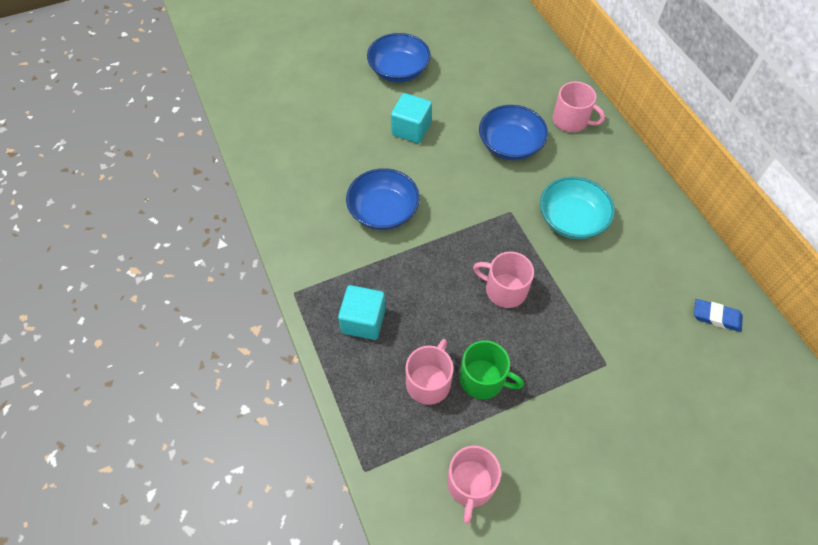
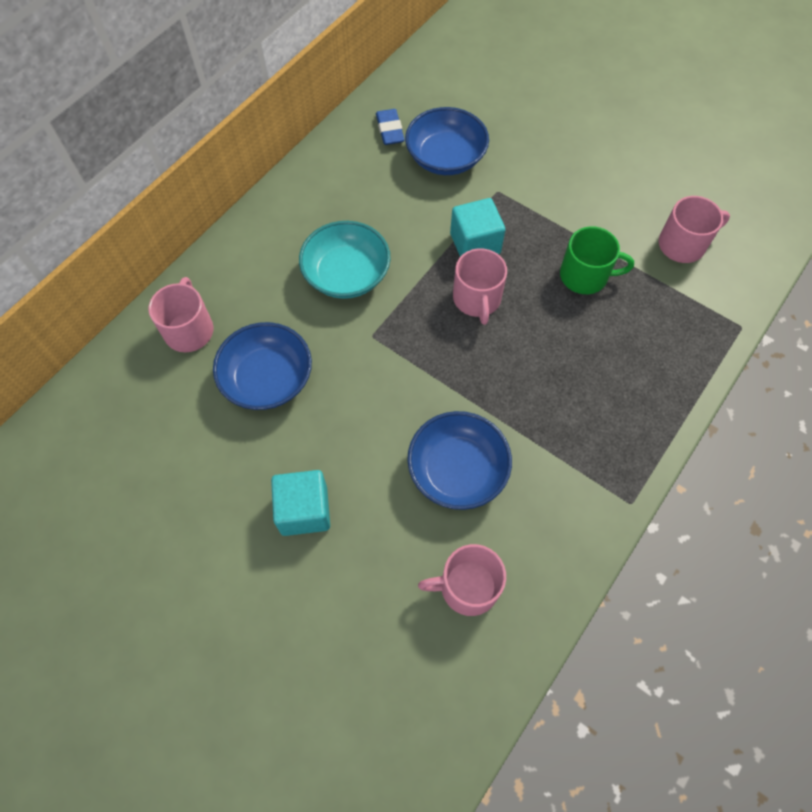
camera: 120 degrees left, 5 degrees up
(363, 321) = (608, 410): turquoise cube -> turquoise cube (475, 244)
(399, 70) = (193, 593): blue bowl -> blue bowl (445, 157)
(429, 382) = (623, 317): pink mug -> pink mug (467, 587)
(483, 379) = (585, 275): green mug -> green mug turned 105 degrees clockwise

